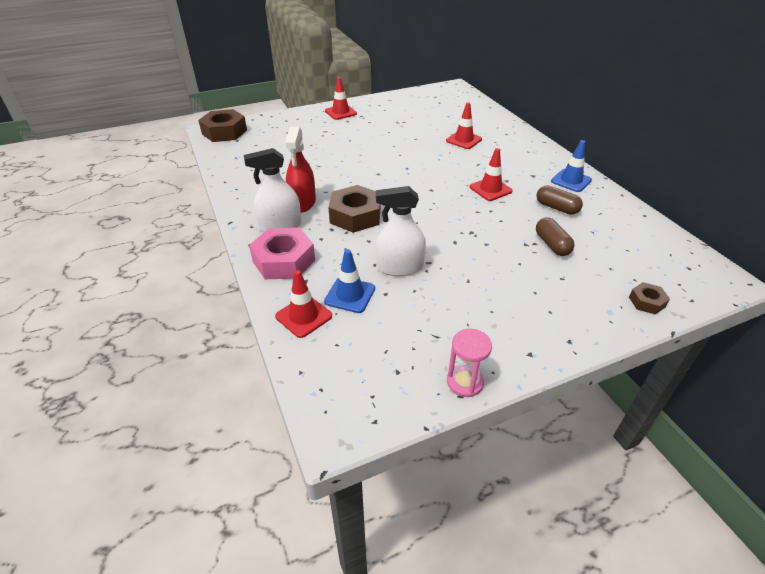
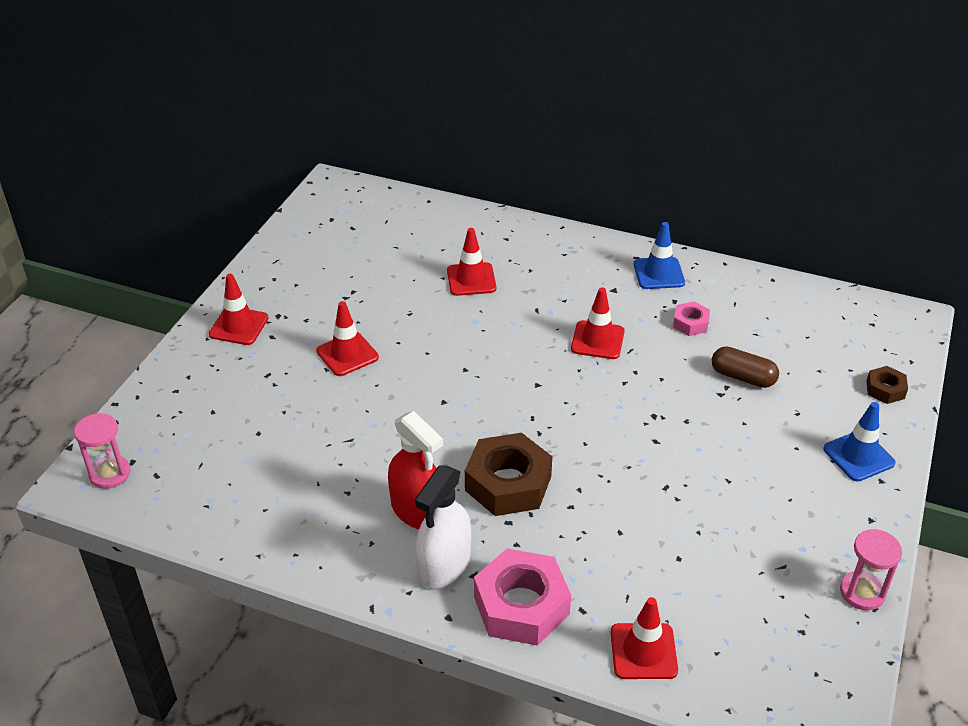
camera: 45 degrees left, 0 degrees up
(224, 132) = (110, 474): brown nut -> pink hourglass
(350, 295) = (649, 588): blue traffic cone -> blue traffic cone (858, 456)
(366, 139) = (347, 354): none -> red traffic cone
(400, 267) = (648, 515): white spray bottle -> none
(556, 208) = (690, 323): brown capsule -> pink nut

